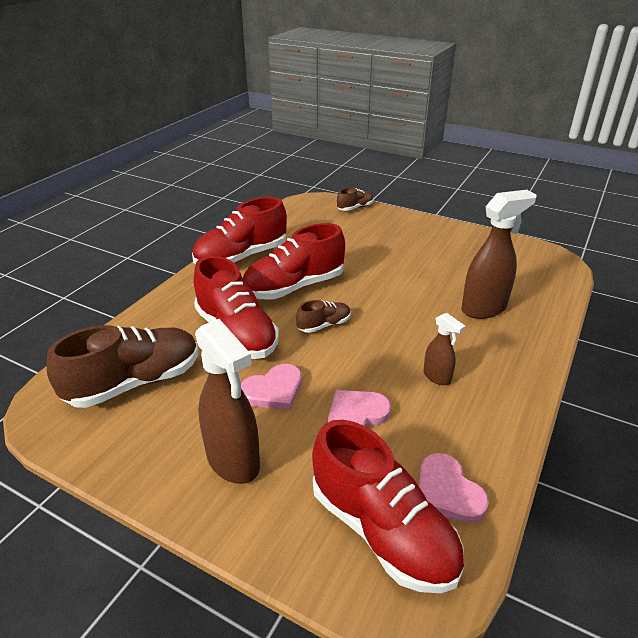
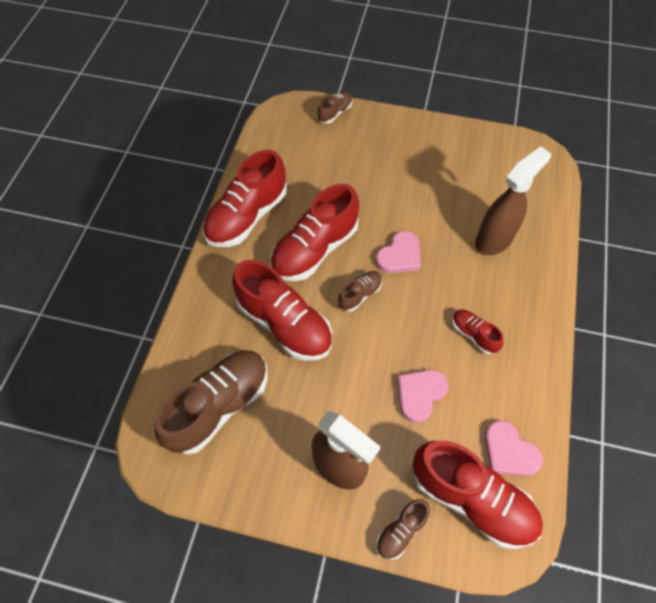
camera: 15 degrees left, 25 degrees up
(273, 390) = (343, 384): pink heart -> pink heart (400, 255)
(277, 543) = (401, 531): none -> brown shoe
(437, 377) = (473, 335): brown spray bottle -> red shoe

